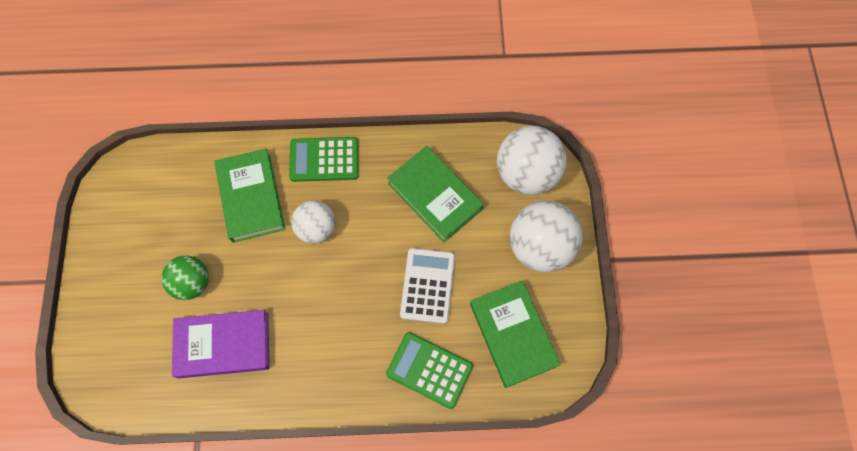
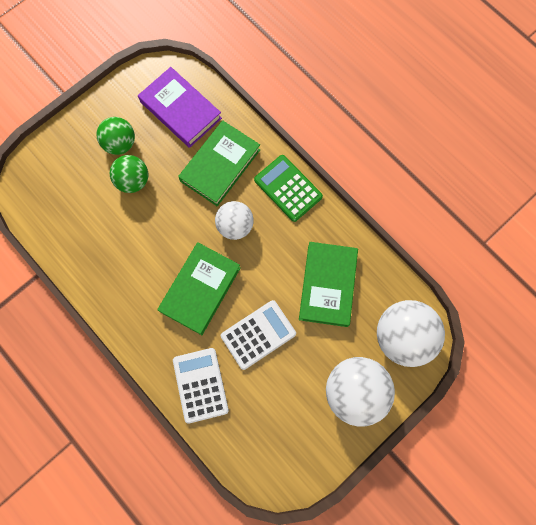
camera: 50 degrees right, 5 degrees up
(146, 267) = (120, 144): none -> green ball
(223, 345) = (109, 236): purple book -> purple book (180, 110)
(429, 370) = (200, 385): green calculator -> white calculator
(512, 334) = (272, 424): green book -> green book (200, 289)

